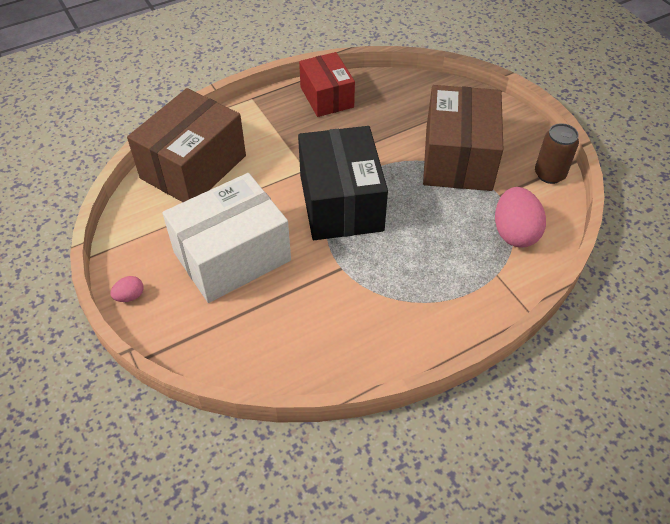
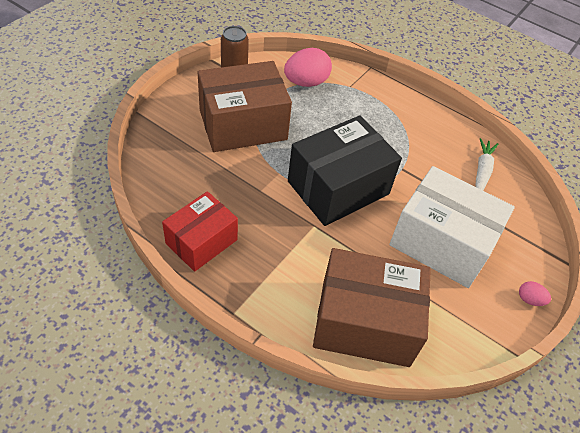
camera: 120 degrees left, 0 degrees up
(300, 347) = (482, 171): none -> white carrot

